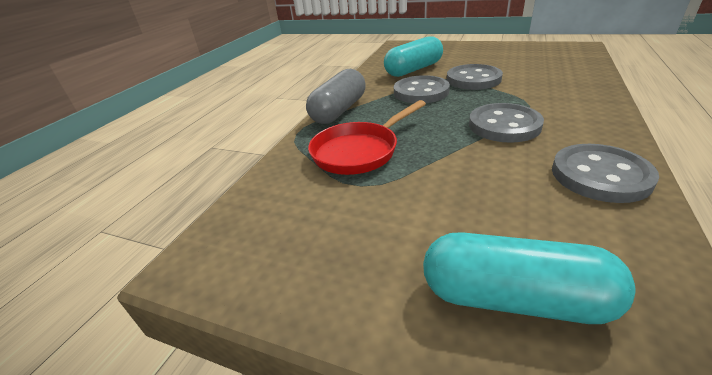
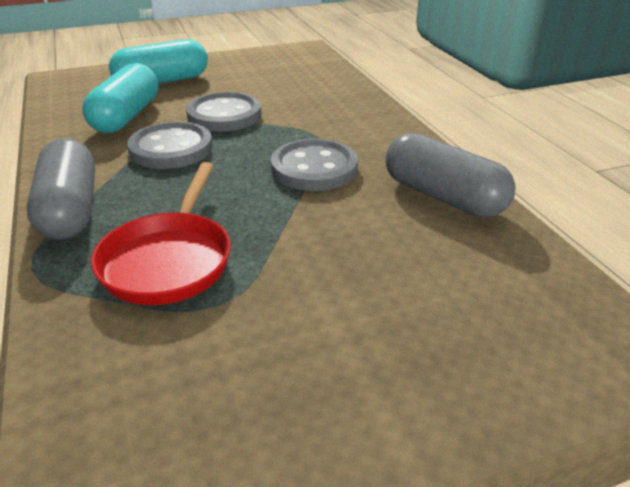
camera: 45 degrees left, 0 degrees up
(514, 298) = (479, 346): turquoise capsule -> turquoise capsule (162, 81)
(600, 175) = (443, 197): grey button -> grey capsule

